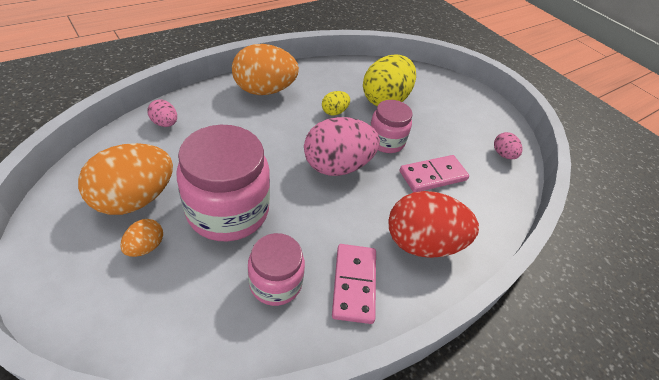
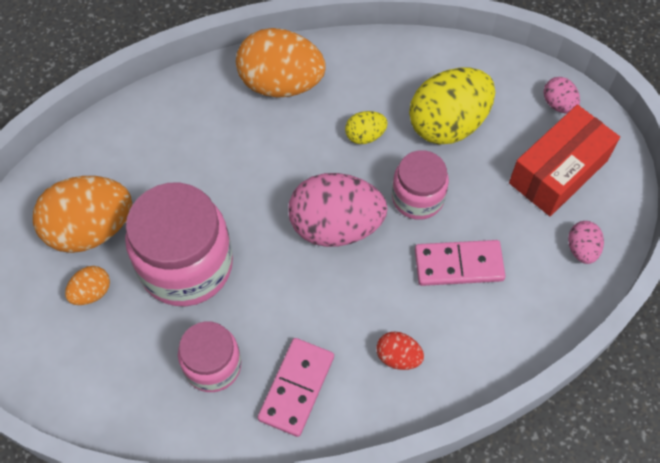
camera: 25 degrees right, 15 degrees up
(165, 123) = (143, 124): pink egg -> pink egg (558, 104)
(422, 243) = (398, 357): red egg -> red egg, size x0.47
(464, 116) = (558, 172): none -> red box

